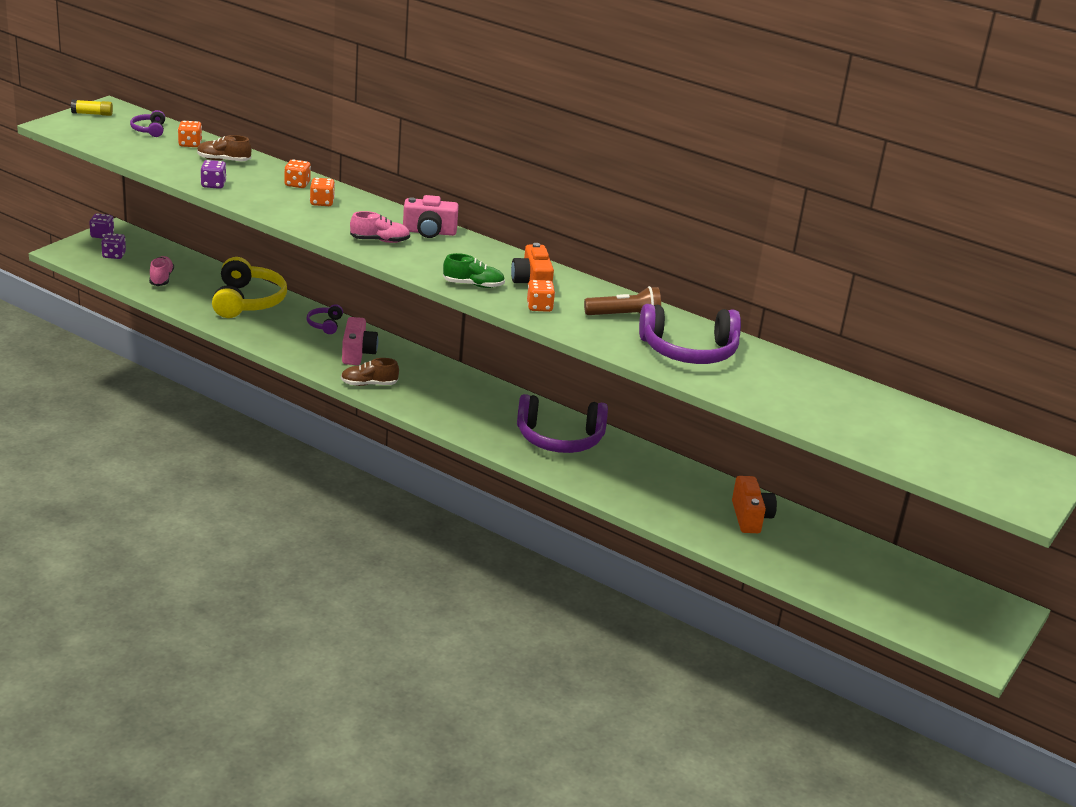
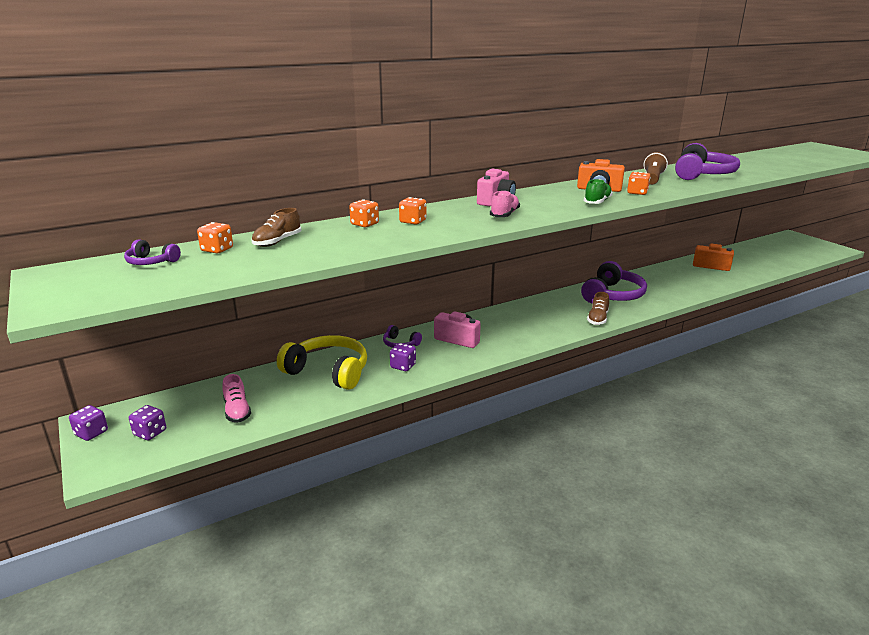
camera: 60 degrees left, 5 degrees down
(92, 114) = (54, 283): yellow glue stick -> none
(161, 278) = (237, 411): pink shoe -> pink shoe turned 135 degrees counterclockwise
(213, 185) = (333, 252): purple dice -> purple dice (403, 366)
(369, 384) = (511, 344): brown shoe -> brown shoe (597, 319)

